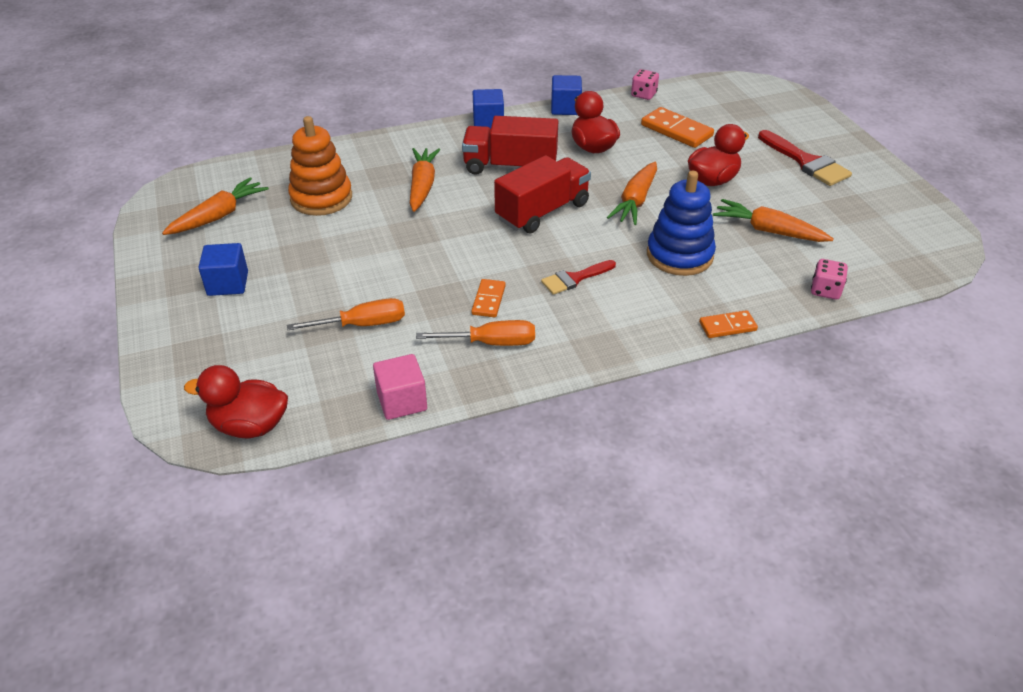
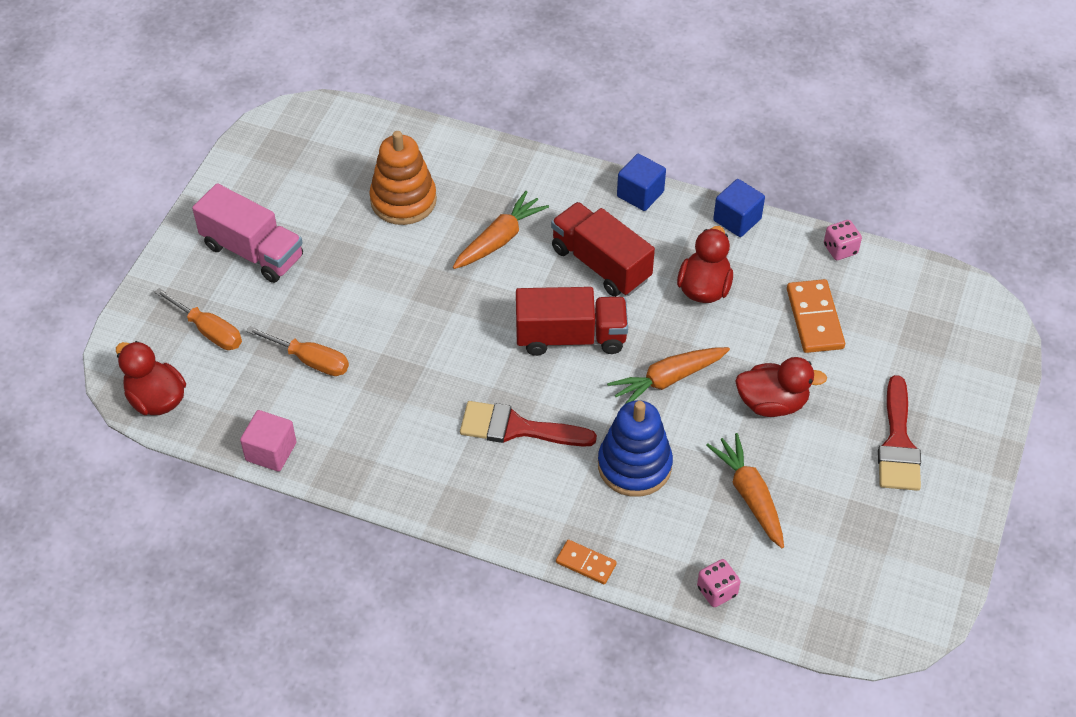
camera: 40 degrees right, 10 degrees up
(218, 216) = (307, 170): orange carrot -> none
(228, 283) = (253, 251): blue cube -> pink truck
(488, 300) = (426, 402): orange domino -> none
(491, 343) = (385, 445): orange screwdriver -> orange screwdriver (209, 331)
(575, 278) = (517, 428): red brush -> red brush, size x1.57

